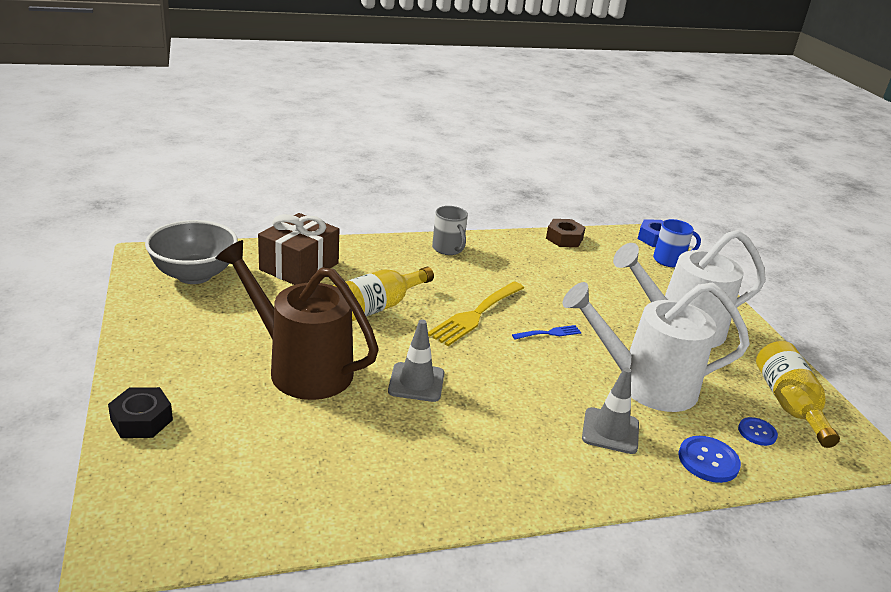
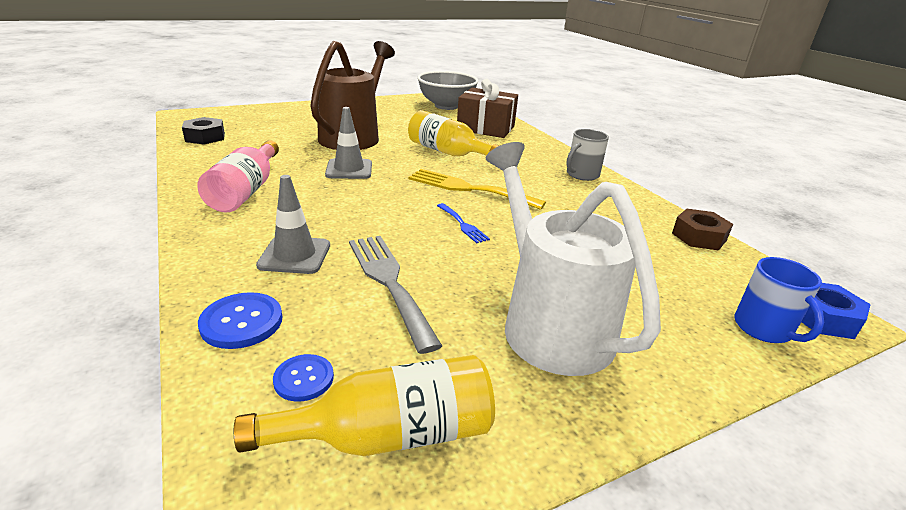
camera: 80 degrees right, 0 degrees up
(141, 420) = (289, 109): black nut -> black nut (205, 137)
(472, 463) = (246, 191): none -> pink bottle
(644, 385) = (389, 282): white watering can -> grey fork

